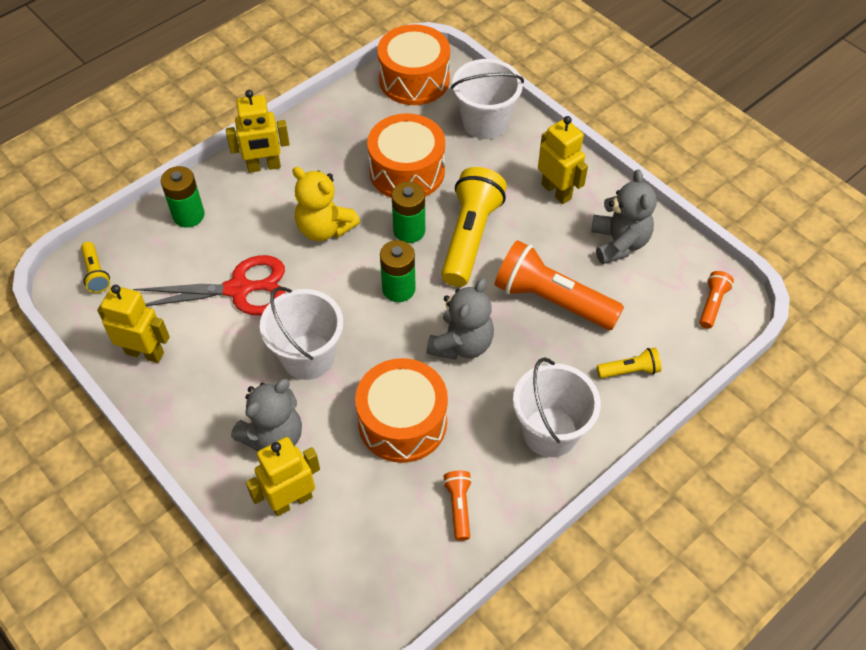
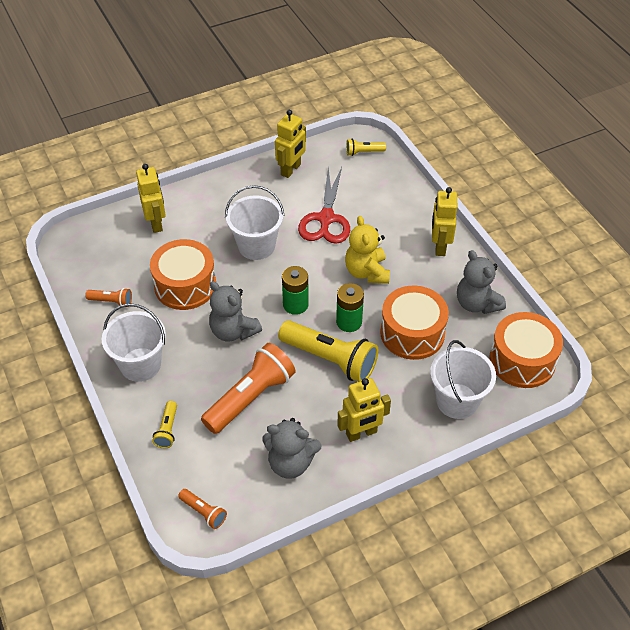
camera: 105 degrees right, 5 degrees down
(188, 215) = (401, 200): green battery -> none
(274, 436) = (204, 221): grey teddy bear -> grey teddy bear (476, 303)
(324, 228) = (367, 272): yellow teddy bear -> yellow teddy bear turned 60 degrees counterclockwise

